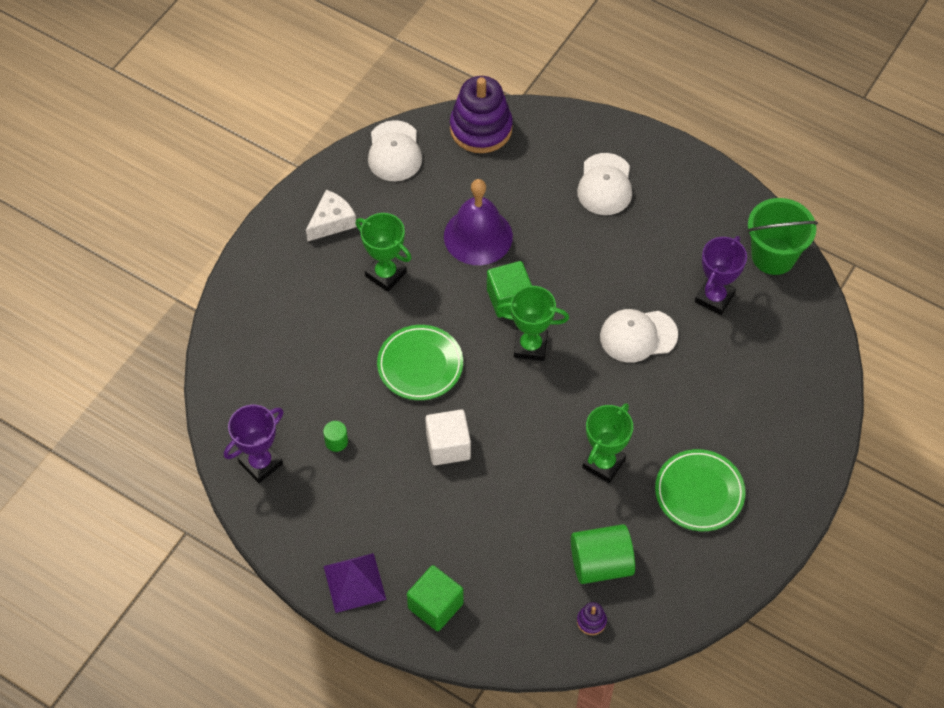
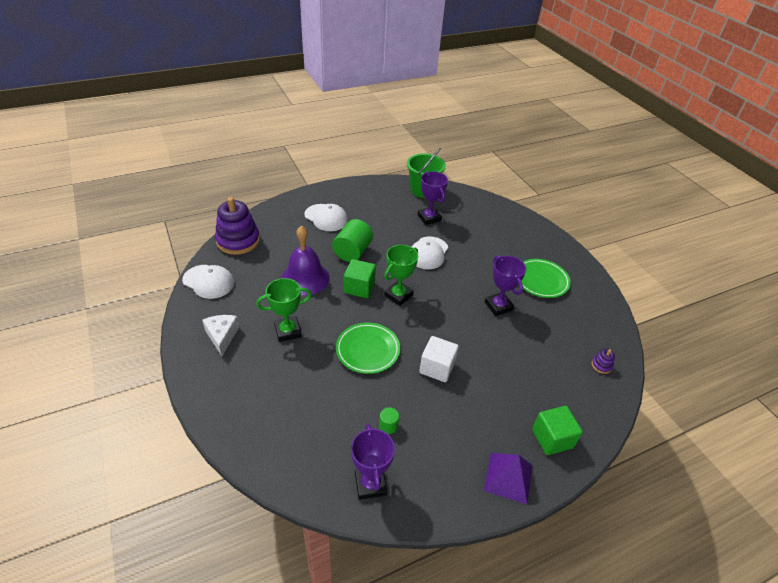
camera: 60 degrees left, 15 degrees down
(601, 564) = (564, 341): green cylinder -> green cylinder (352, 252)
(603, 463) = (498, 306): green trophy -> purple trophy

